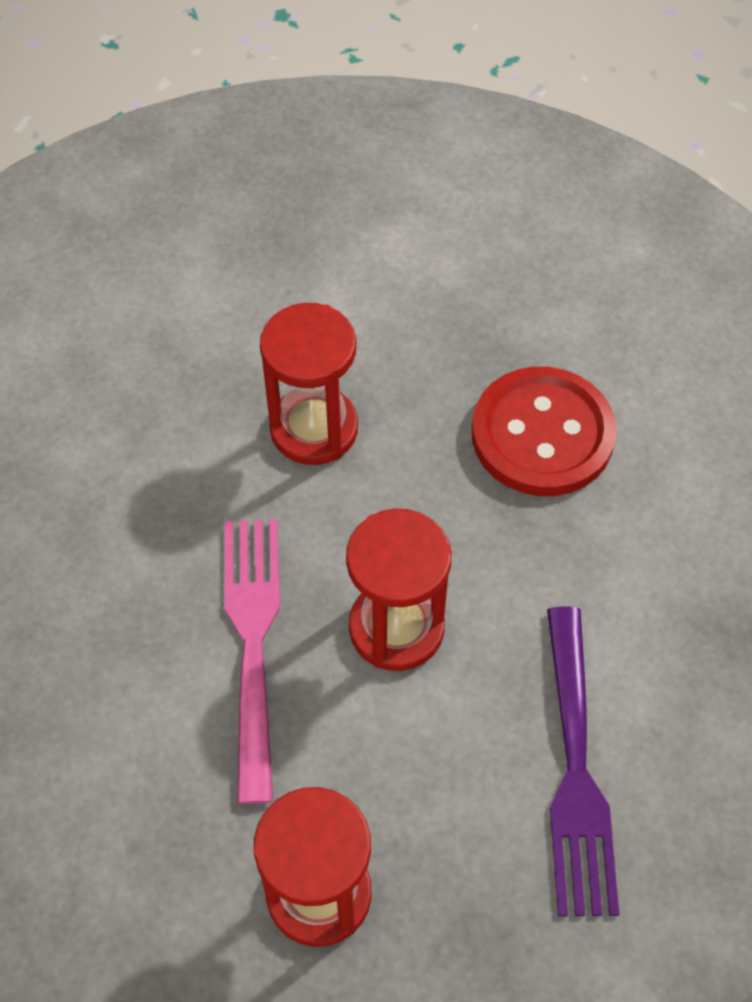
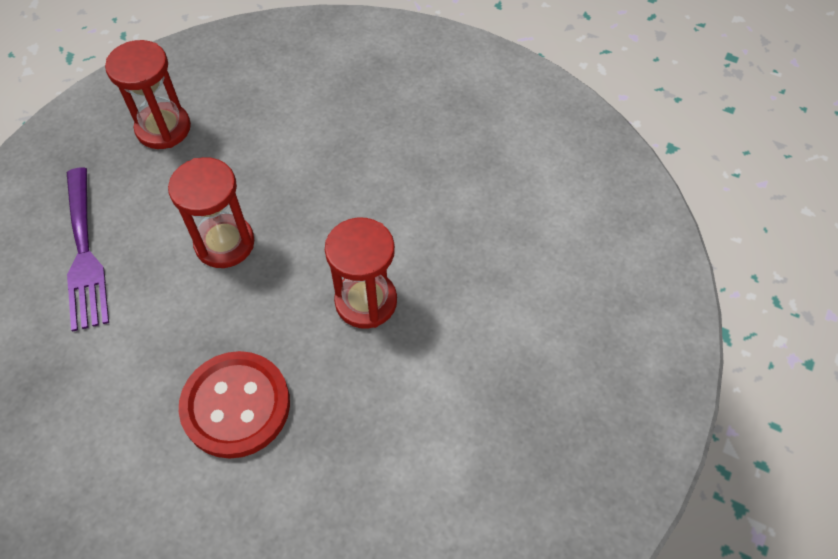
camera: 135 degrees right, 0 degrees up
(253, 644) = (285, 186): pink fork -> none
(575, 768) = (84, 252): purple fork -> purple fork turned 150 degrees counterclockwise

